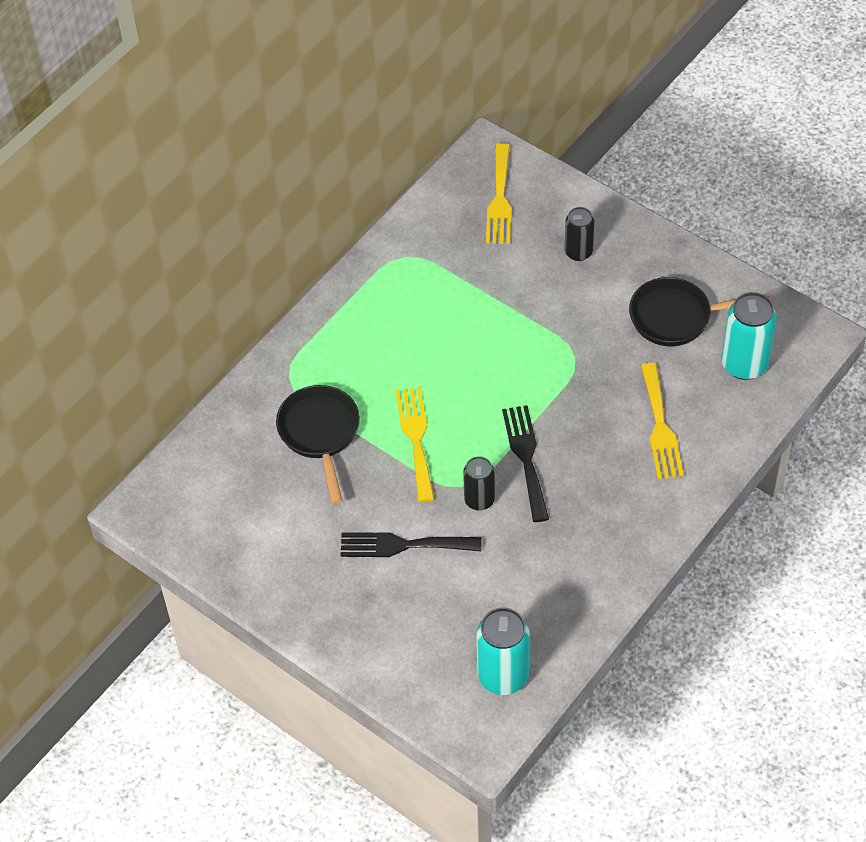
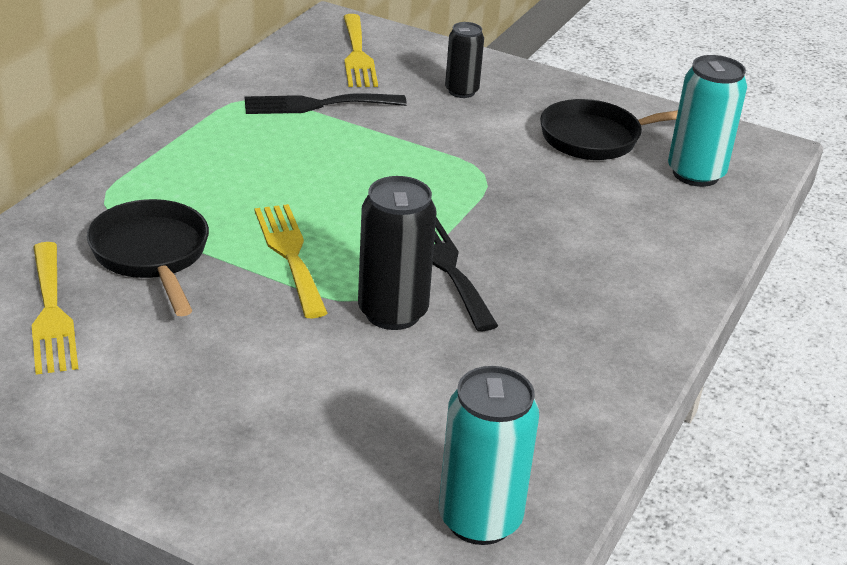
camera: 15 degrees left, 20 degrees down
(403, 545) = (289, 367): black fork -> black fork (317, 105)
(479, 500) = (392, 312): black can -> black can, size x1.59
(660, 427) = (616, 231): yellow fork -> yellow fork (51, 313)

